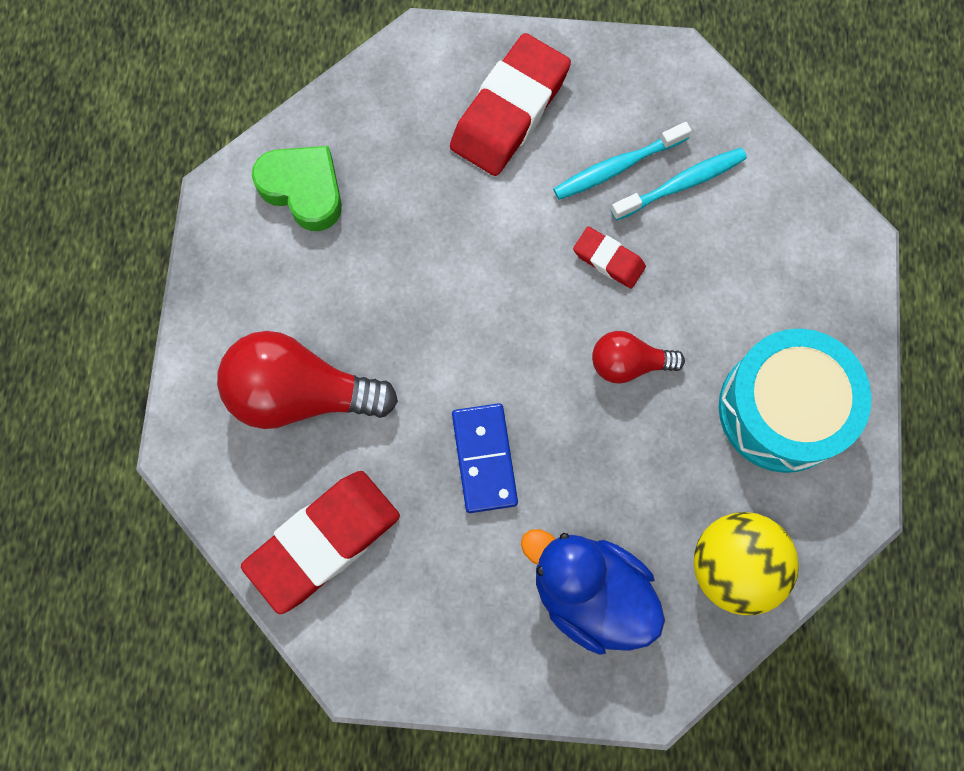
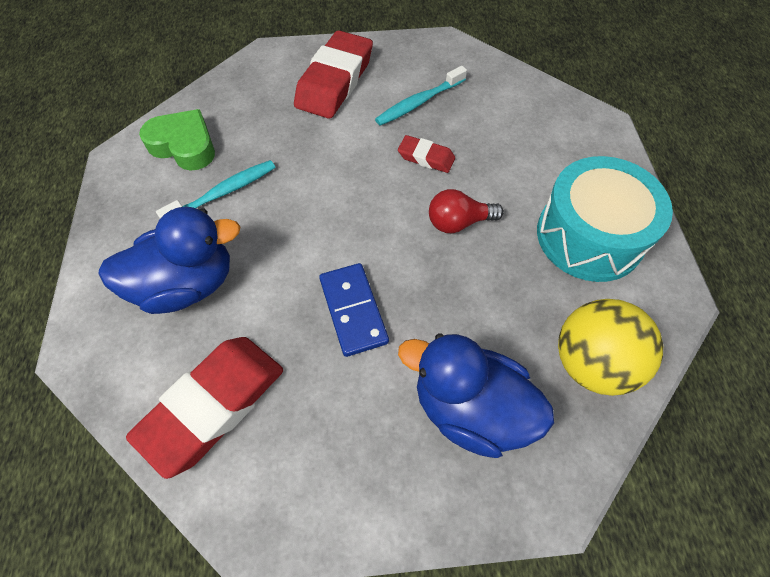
camera: 10 degrees left, 15 degrees down
(300, 393) = (187, 285): red light bulb -> blue duck
(681, 184) = (468, 106): turquoise toothbrush -> turquoise toothbrush (224, 193)

